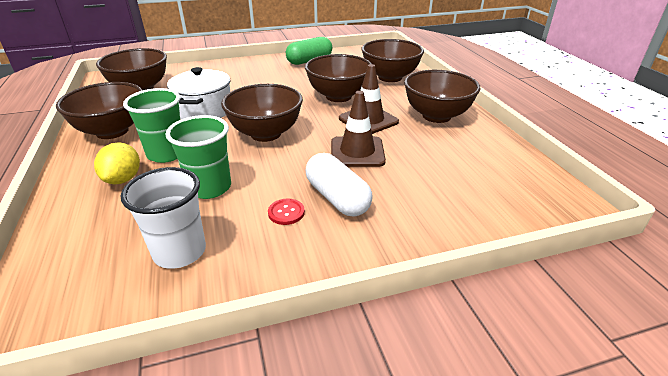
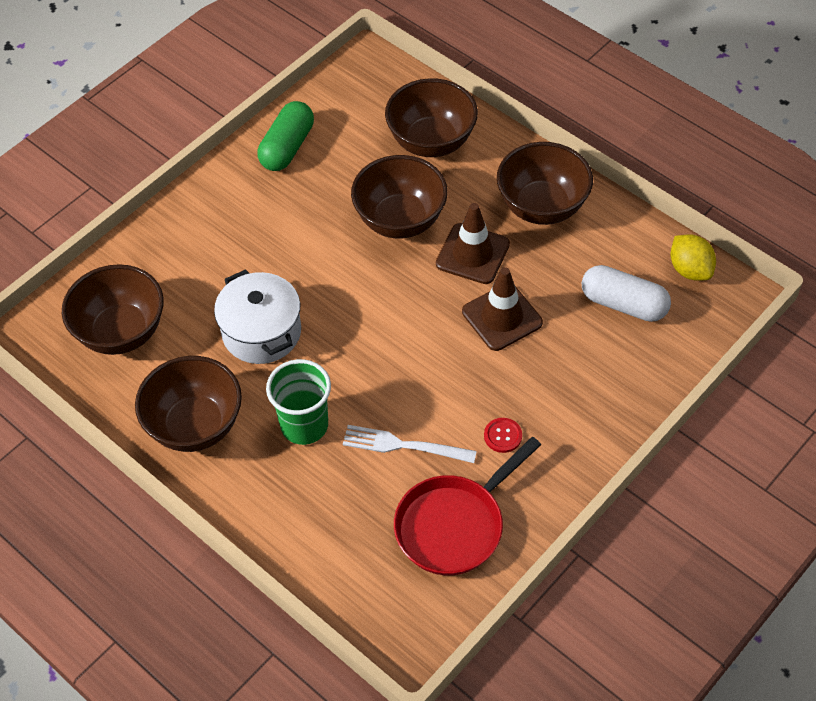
camera: 30 degrees left, 20 degrees up
(123, 179) = (303, 482): yellow lemon -> yellow lemon (690, 270)
(180, 252) = (454, 525): white cup -> red pan
(209, 188) = (402, 445): green cup -> white fork
(266, 134) = (379, 337): brown bowl -> none
(337, 198) = (533, 393): white capsule -> white capsule (624, 304)

